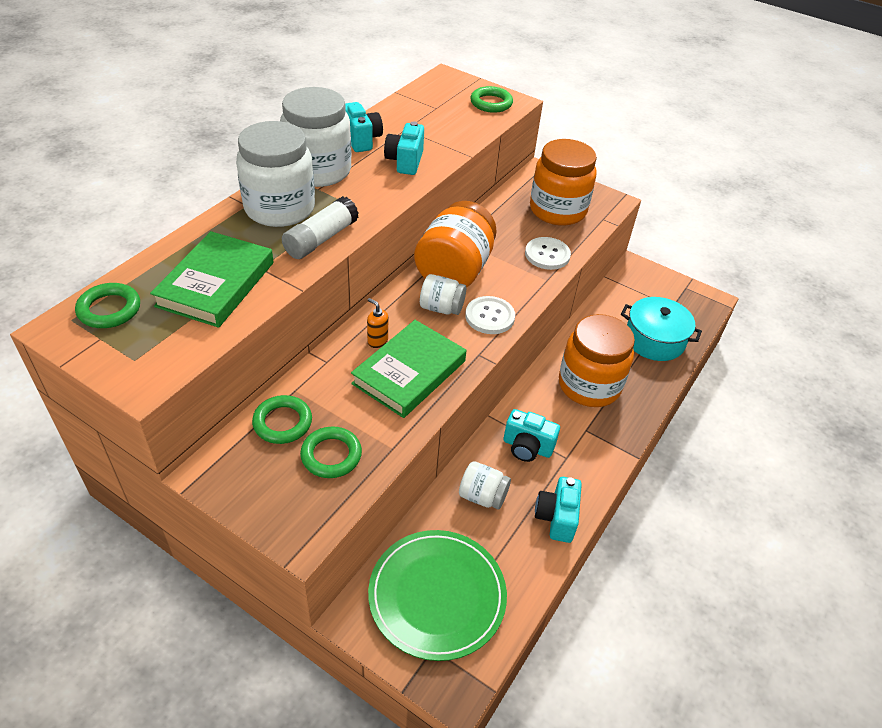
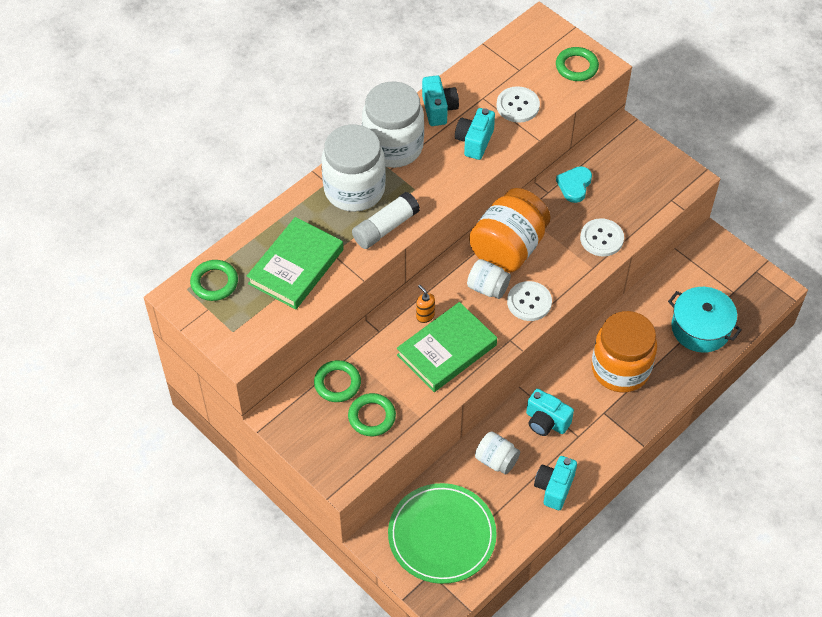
camera: 15 degrees right, 10 degrees up
(442, 133) = (517, 106): none -> white button
(506, 215) = (574, 186): none -> turquoise heart
(557, 210) = (628, 184): orange jar -> none

